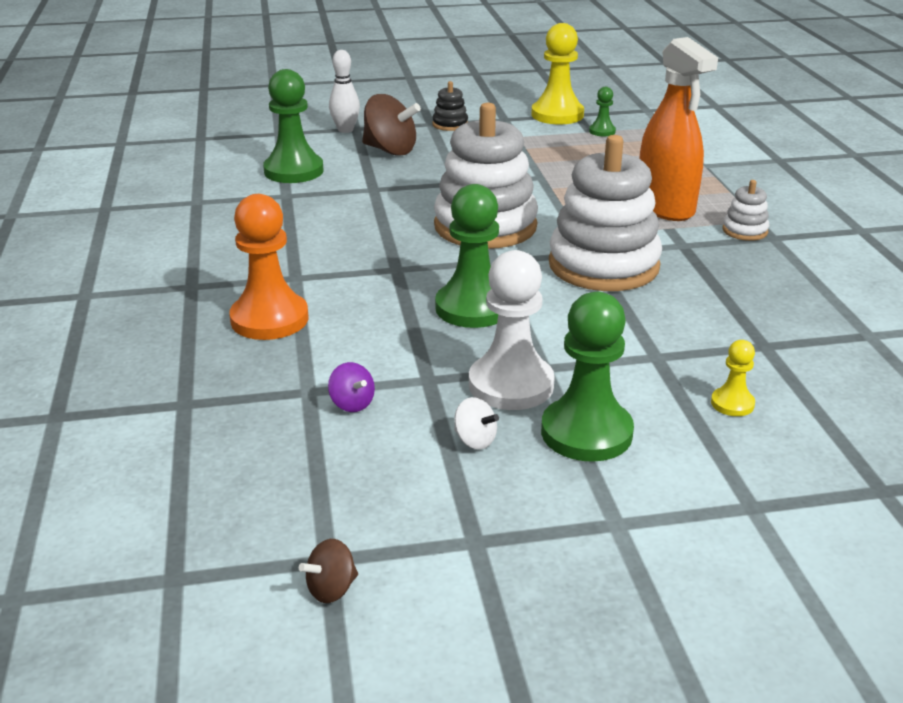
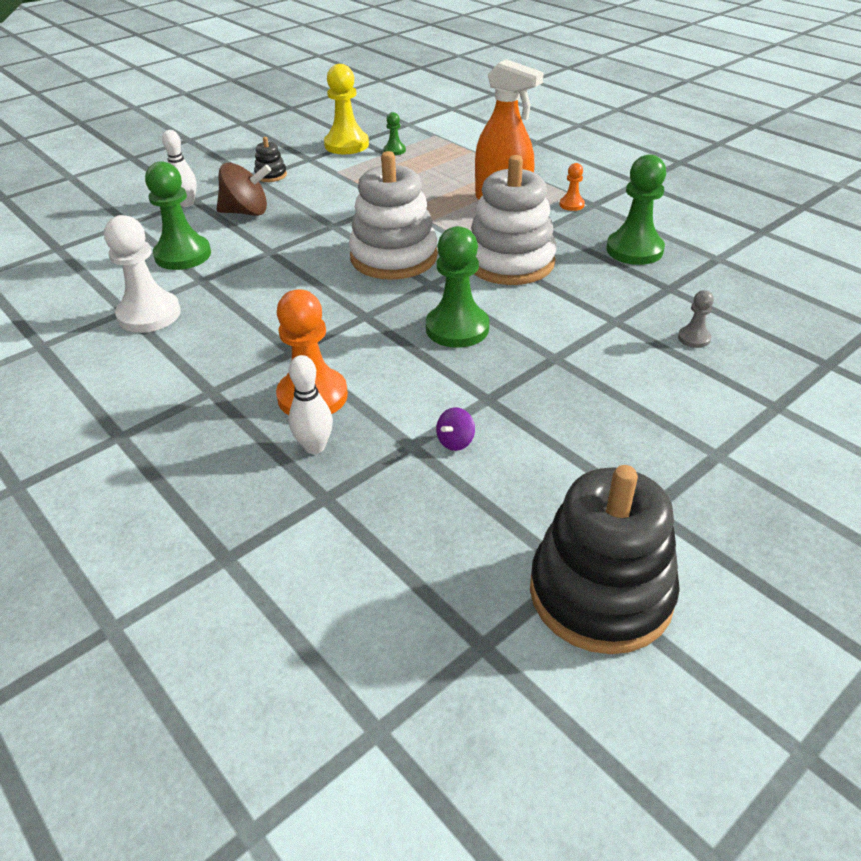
camera: 30 degrees left, 10 degrees up
(223, 360) = (315, 446): none -> white bowling pin
(331, 589) = (600, 593): brown spinning top -> black stacking toy
(352, 404) = (455, 441): purple spinning top -> purple spinning top turned 105 degrees clockwise
(475, 440) = (570, 433): white spinning top -> none
(511, 385) = (548, 380): white pawn -> white pawn (149, 314)
(586, 433) = (633, 396): green pawn -> green pawn (634, 250)
(732, 403) = (694, 338): yellow pawn -> grey pawn
(745, 231) = (571, 205): white stacking toy -> orange pawn

